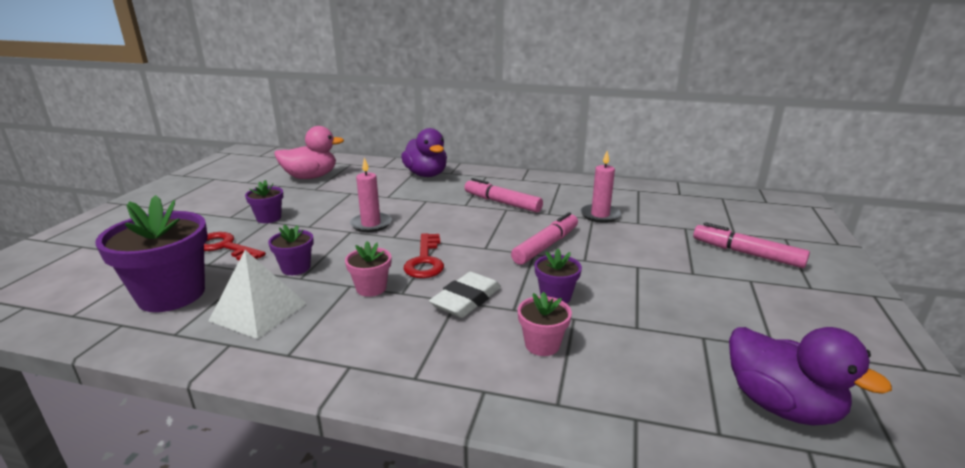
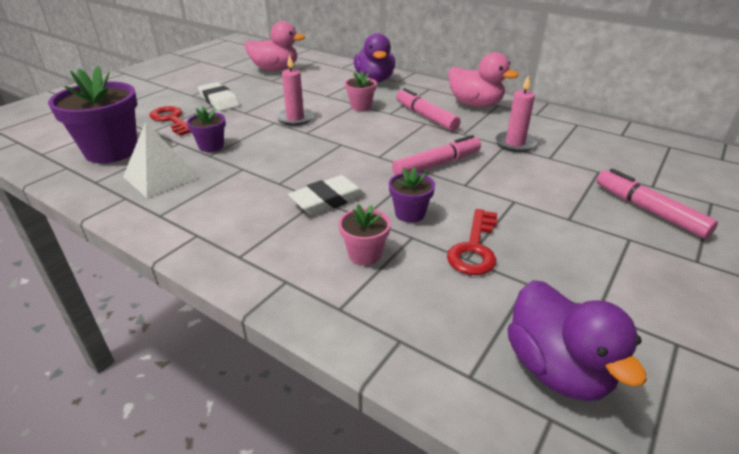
camera: 20 degrees right, 10 degrees up
(269, 218) = (219, 100): purple flower pot -> white eraser
(371, 288) = (257, 174): pink flower pot -> pink flower pot (361, 106)
(425, 261) = (317, 159): red key -> red key (474, 248)
(539, 185) = (475, 104): none -> pink duck

